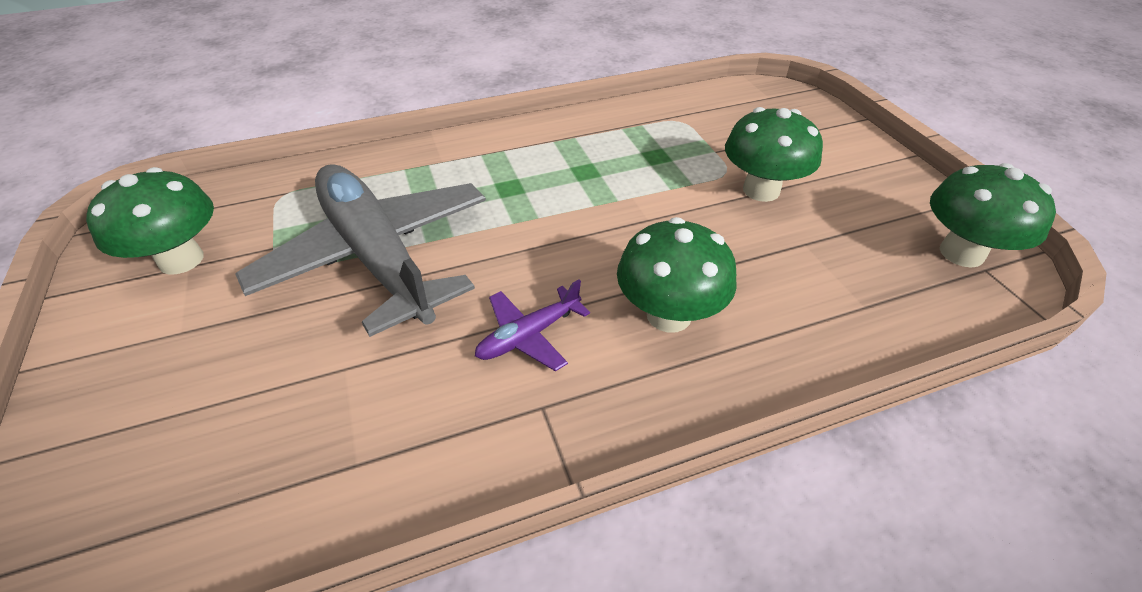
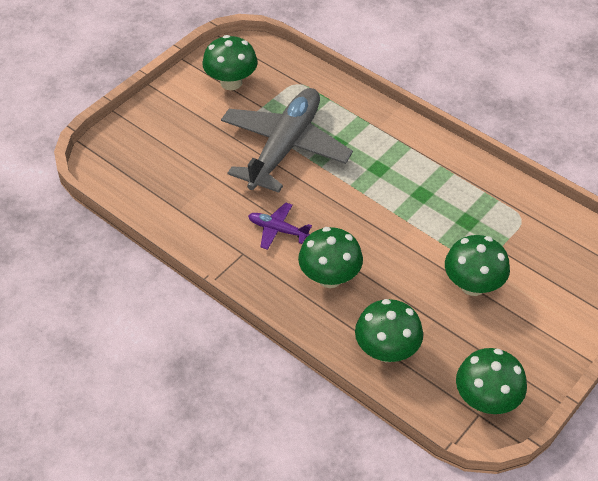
camera: 60 degrees right, 5 degrees up
(844, 312) = (386, 350): none -> green mushroom

